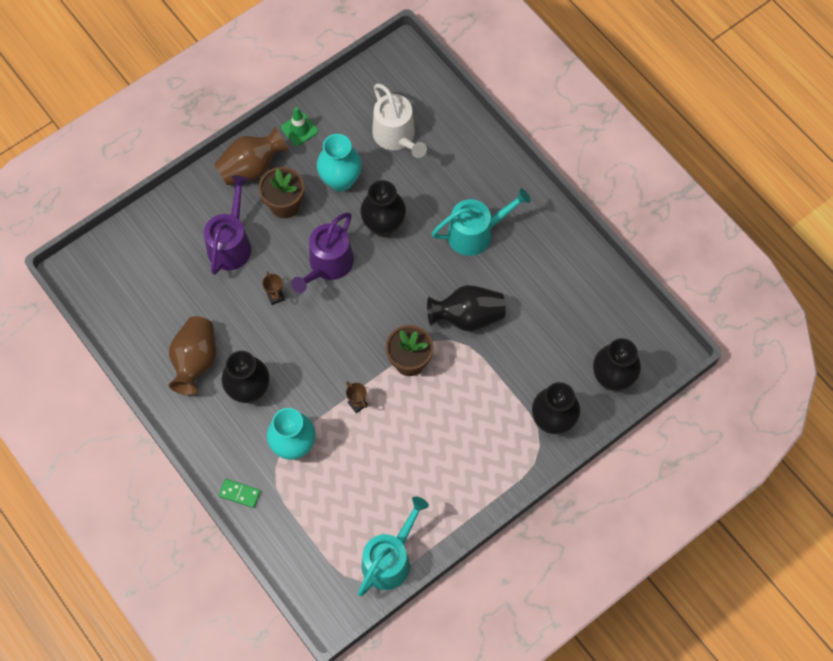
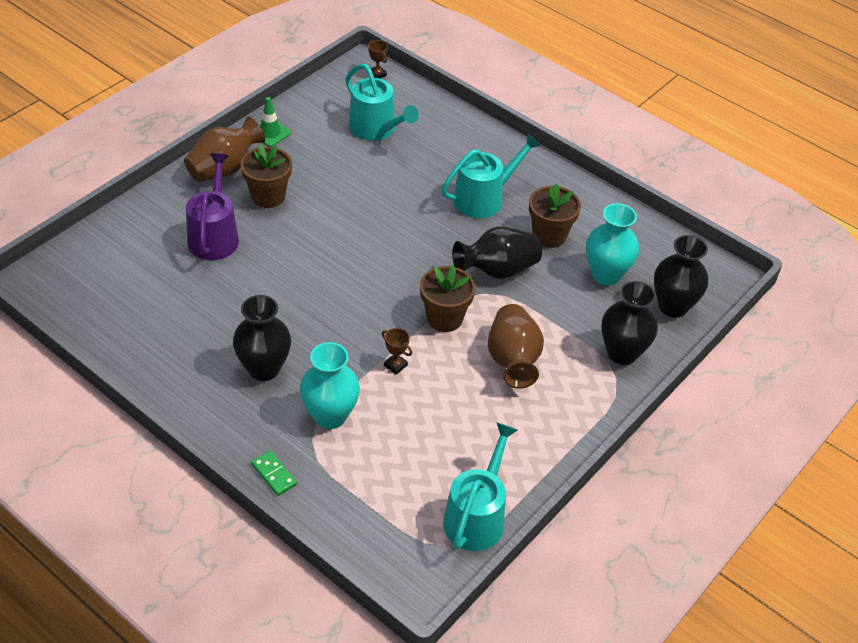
camera: 15 degrees left, 20 degrees down
(195, 361) = (193, 348): brown vase -> brown vase (512, 360)
(239, 494) = (274, 474): green domino -> green domino turned 45 degrees clockwise
(275, 296) = (276, 277): brown trophy -> brown trophy (377, 74)
(328, 264) = (329, 242): purple watering can -> none
(340, 180) = (325, 170): turquoise vase -> turquoise vase (606, 275)
(383, 225) = (382, 202): black vase -> none
(396, 136) = (376, 129): white watering can -> turquoise watering can
(524, 284) = (549, 235): none -> brown flower pot

